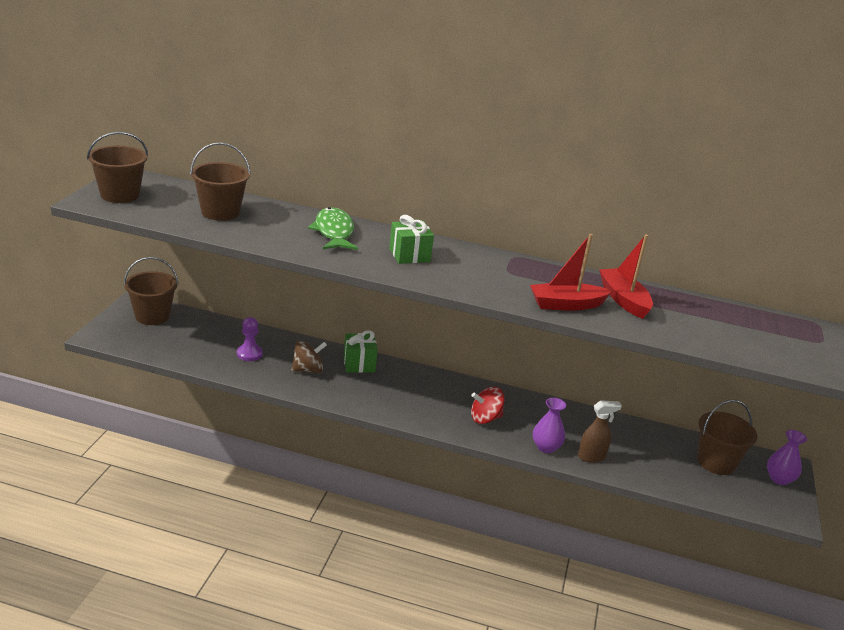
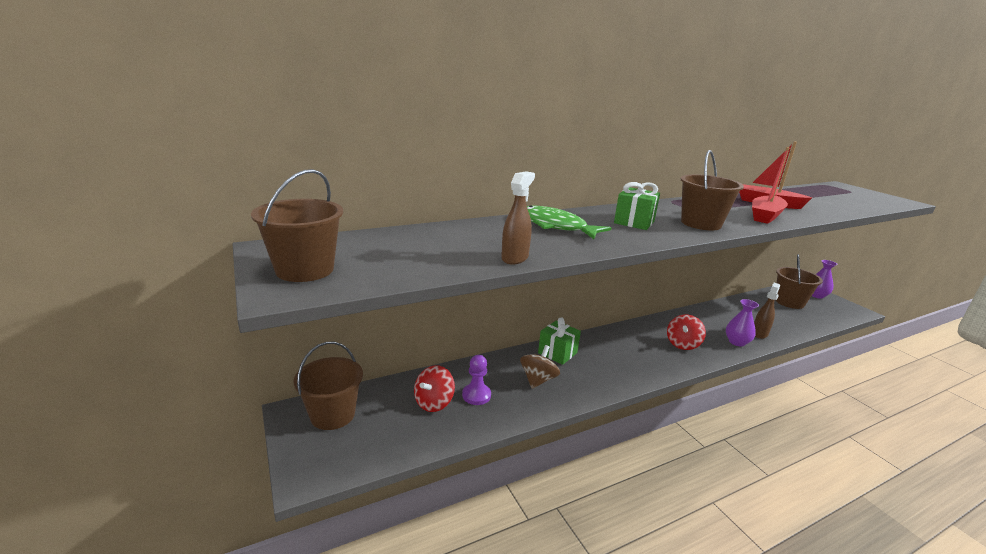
camera: 40 degrees left, 5 degrees down
(217, 342) = (434, 402): none -> red spinning top
(220, 212) = (441, 246): brown bucket -> brown bucket (701, 223)
(244, 237) = (515, 258): none -> brown spray bottle

